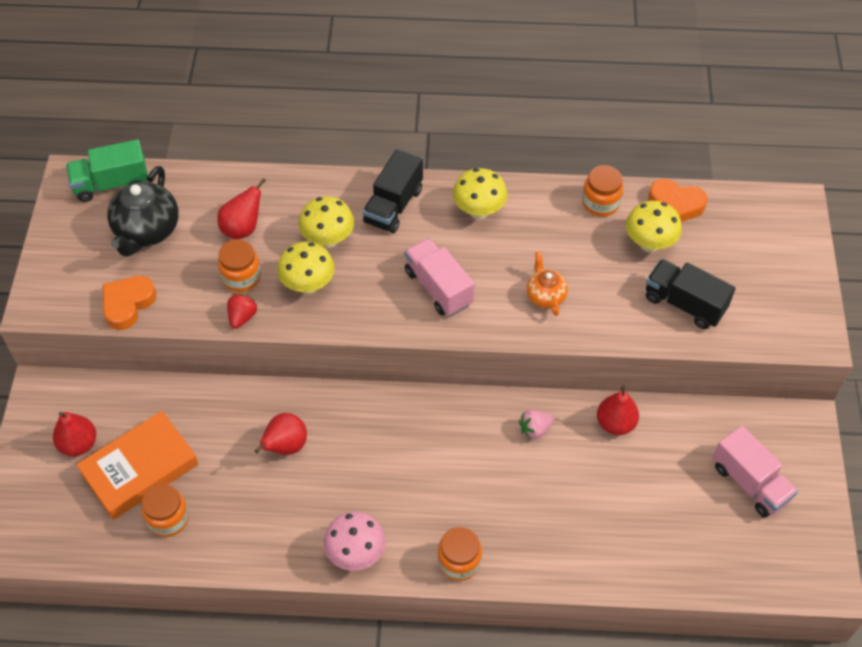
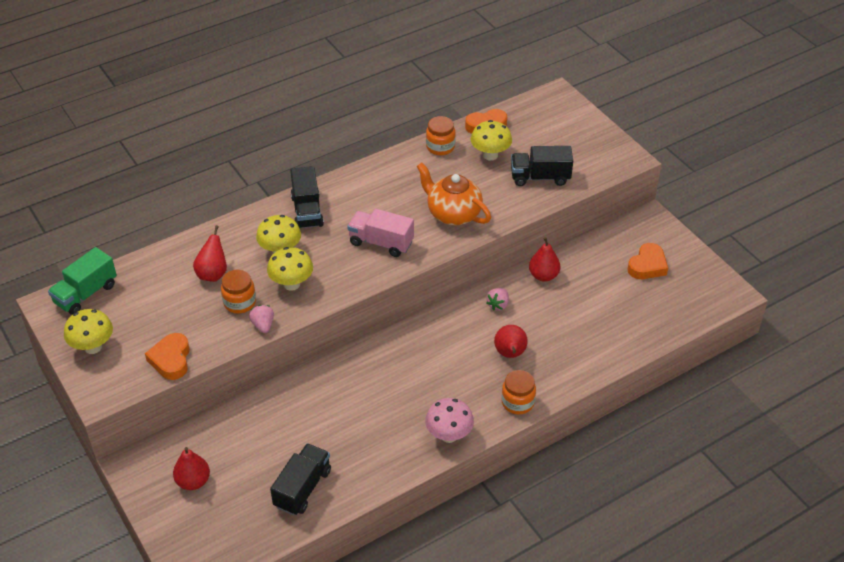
camera: 35 degrees left, 10 degrees down
(140, 469) = (254, 471): orange book -> none
(147, 231) = (142, 309): black teapot -> none
(168, 519) = (302, 488): orange jar -> black truck
(242, 317) = (263, 325): red strawberry -> pink strawberry
(285, 446) = (345, 401): red pear -> red pear (510, 354)
(479, 211) = (367, 187): yellow mushroom -> yellow mushroom (93, 347)
(545, 296) = (453, 214): orange teapot -> orange teapot, size x1.76
(750, 483) = (647, 266): pink truck -> orange heart

